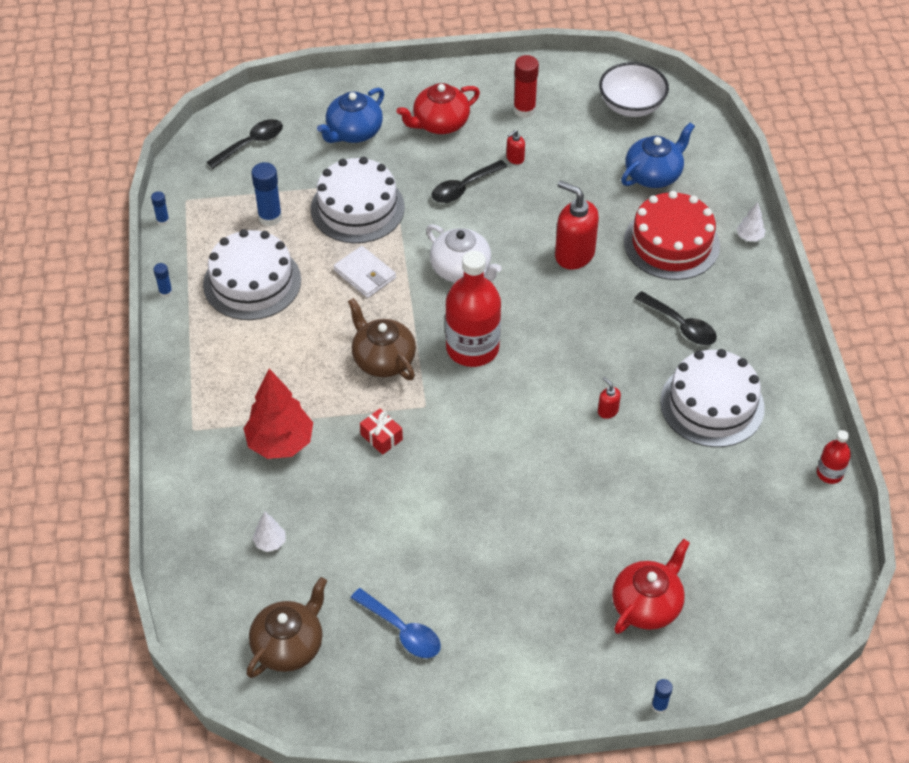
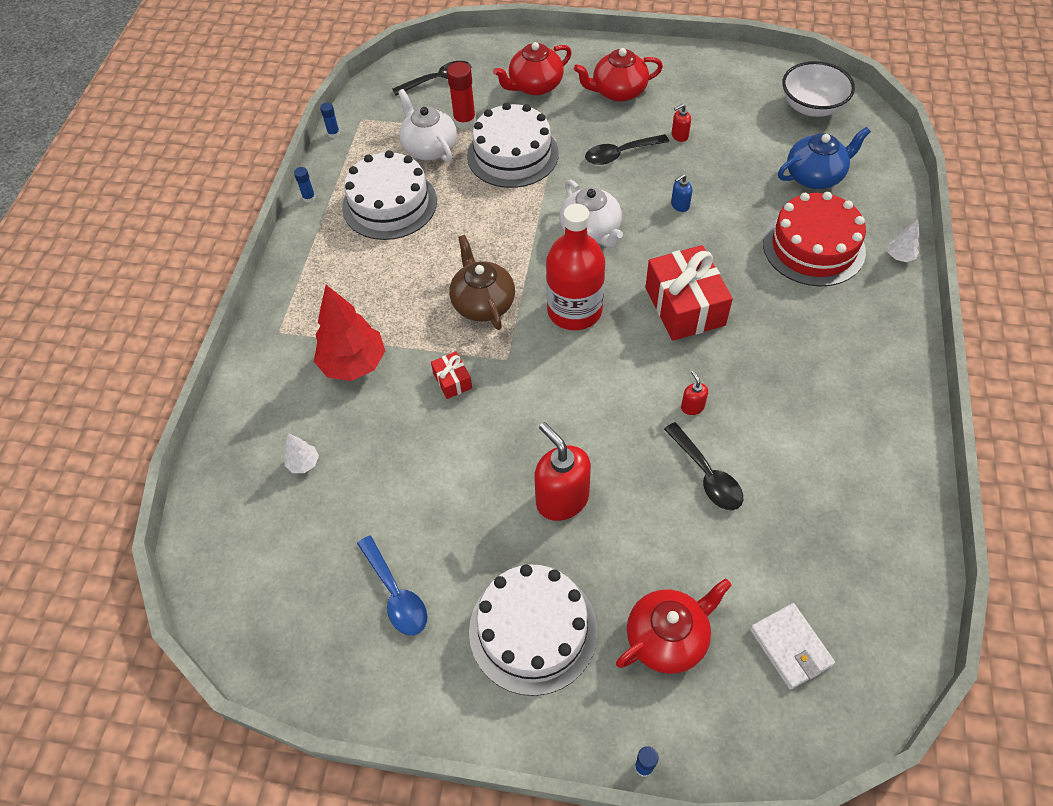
camera: 20 degrees right, 5 degrees up
(270, 217) = (429, 148): blue glue stick -> white teapot
(289, 645) = (278, 579): brown teapot -> none
(353, 132) = (535, 86): blue teapot -> red teapot
(365, 274) = (496, 217): white wallet -> white wallet (790, 647)
(524, 110) = (704, 93): red glue stick -> red glue stick (465, 121)
(537, 228) = (680, 205): none -> blue soap dispenser
(572, 322) = (684, 306): none -> red gift
(574, 254) = (708, 238): red soap dispenser -> red soap dispenser (562, 499)
(681, 325) = (798, 333): black spoon -> black spoon (707, 475)
(712, 404) = (808, 426): white cake -> white cake (533, 630)
(829, 473) = (923, 536): red bottle -> none

